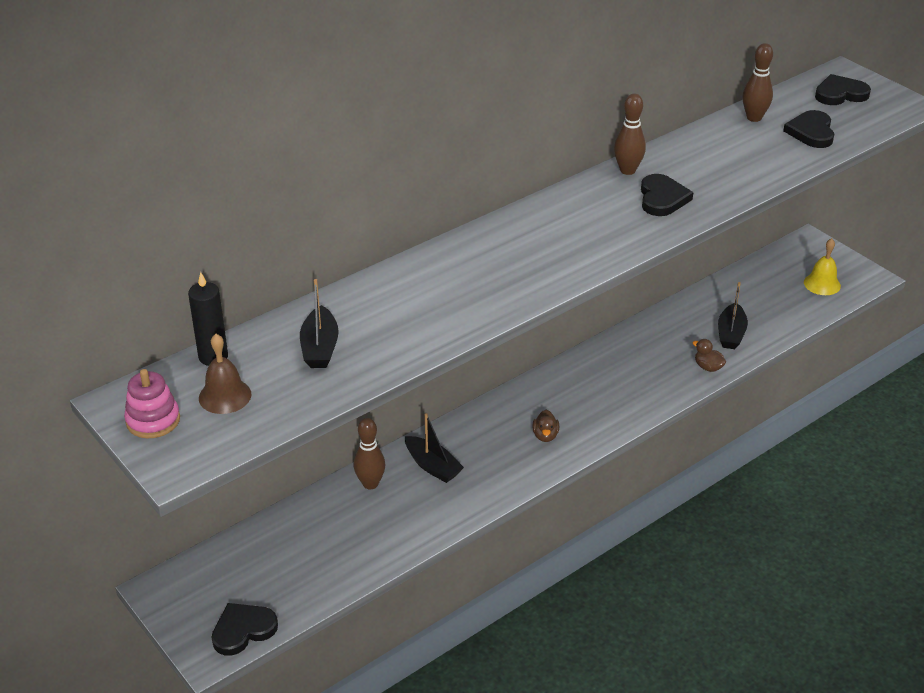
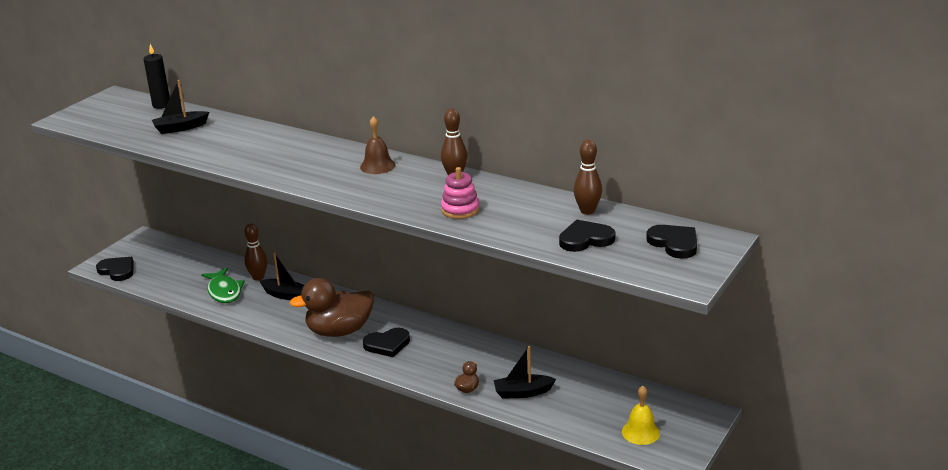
camera: 70 degrees right, 10 degrees down
(153, 420) = (100, 105): pink stacking toy -> pink stacking toy (460, 210)
(225, 396) = (126, 116): brown bell -> brown bell (377, 166)
(385, 521) = (224, 291): none -> green fish
(432, 466) = (285, 295): black boat -> black boat turned 90 degrees counterclockwise
(545, 435) = (339, 331): brown duck -> brown duck, size x2.50
(662, 198) = (422, 195): black heart -> black heart (387, 344)

